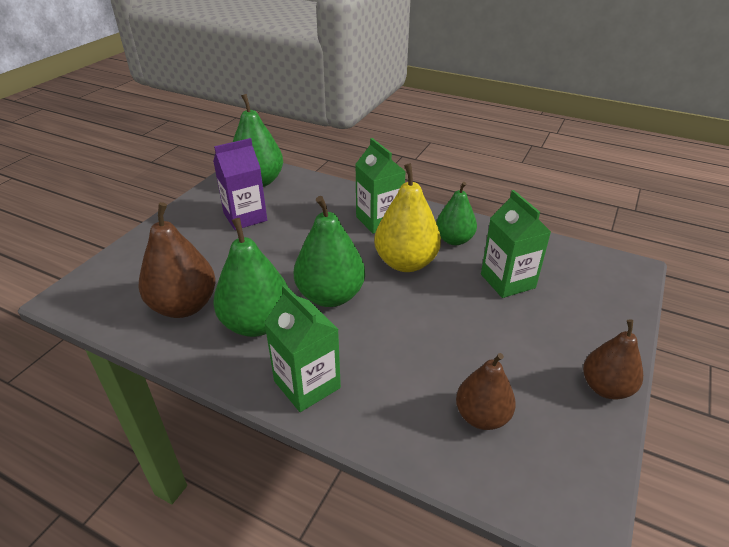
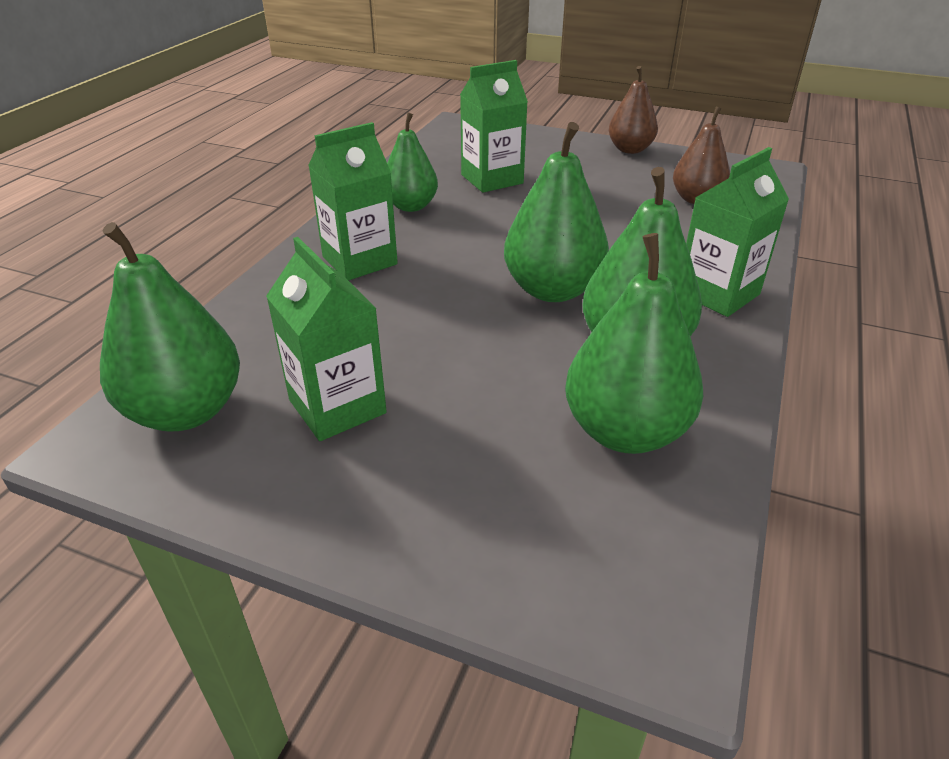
camera: 95 degrees left, 0 degrees up
(184, 306) = (625, 431): brown pear -> green pear
(245, 217) = (337, 407): purple carton -> green carton
(406, 263) = (467, 237): yellow pear -> none

